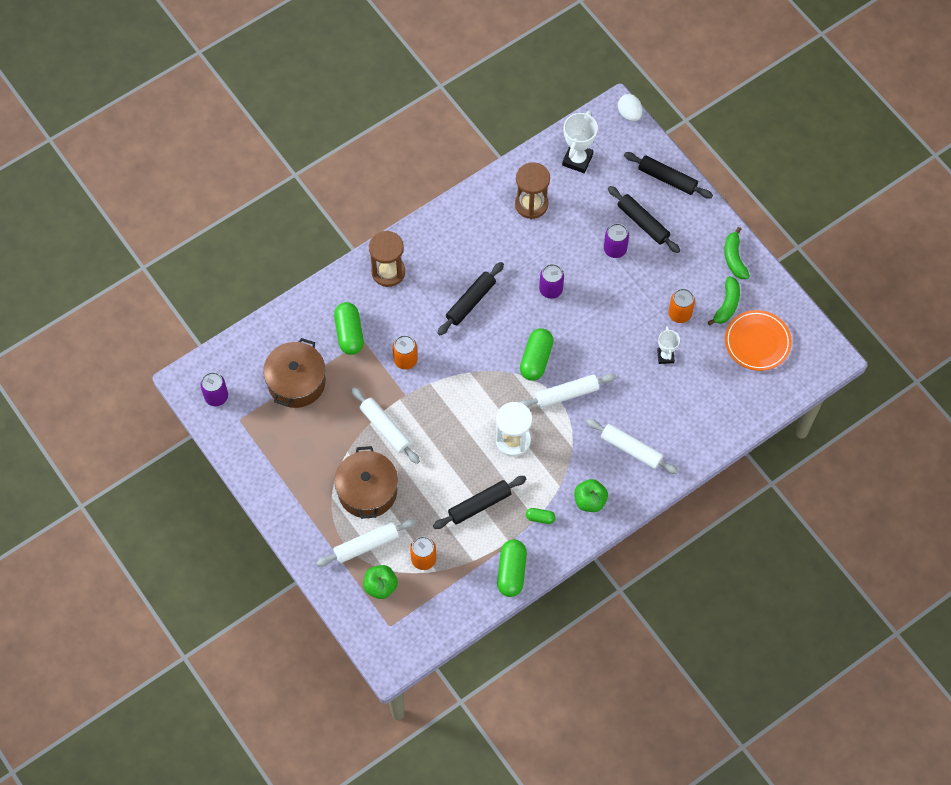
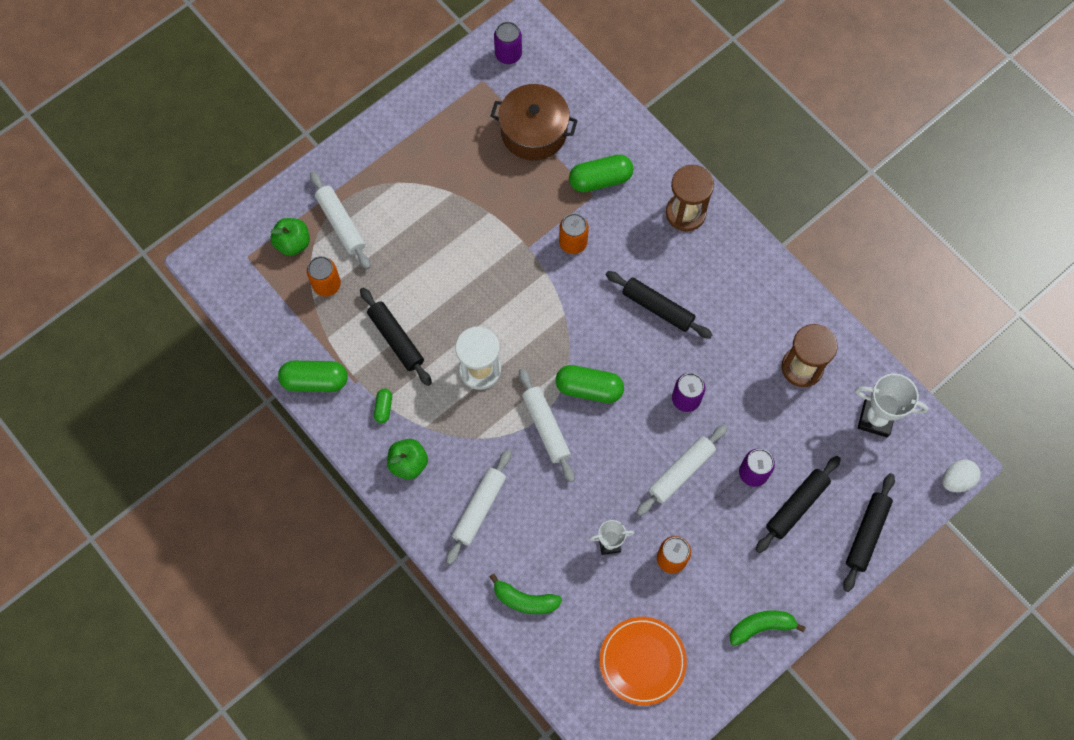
camera: 85 degrees right, 5 degrees up
(367, 491) = (406, 218): brown pot -> none
(385, 428) = (484, 230): white rolling pin -> white rolling pin (681, 472)
(727, 305) = (691, 619): green banana -> green banana (524, 600)

